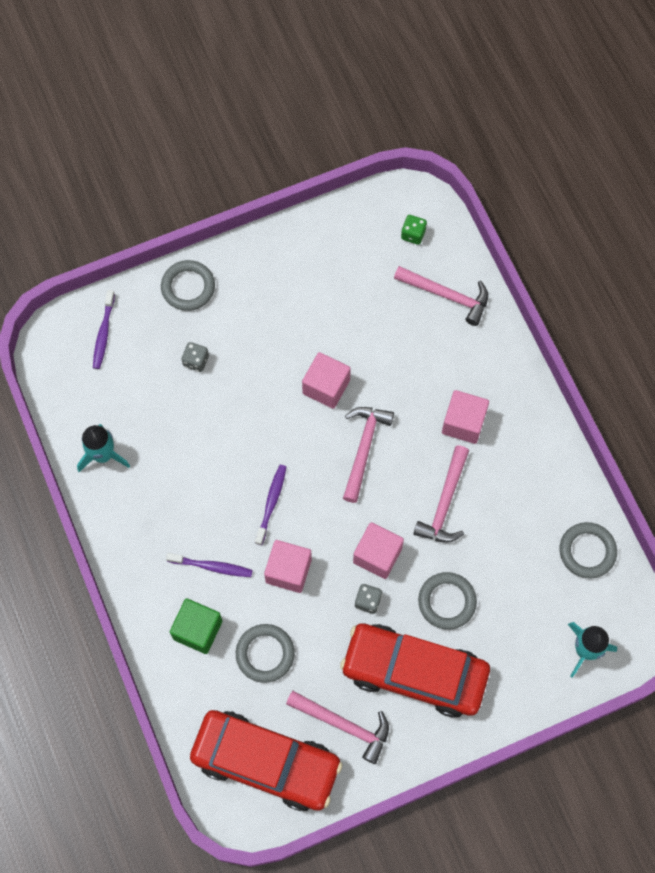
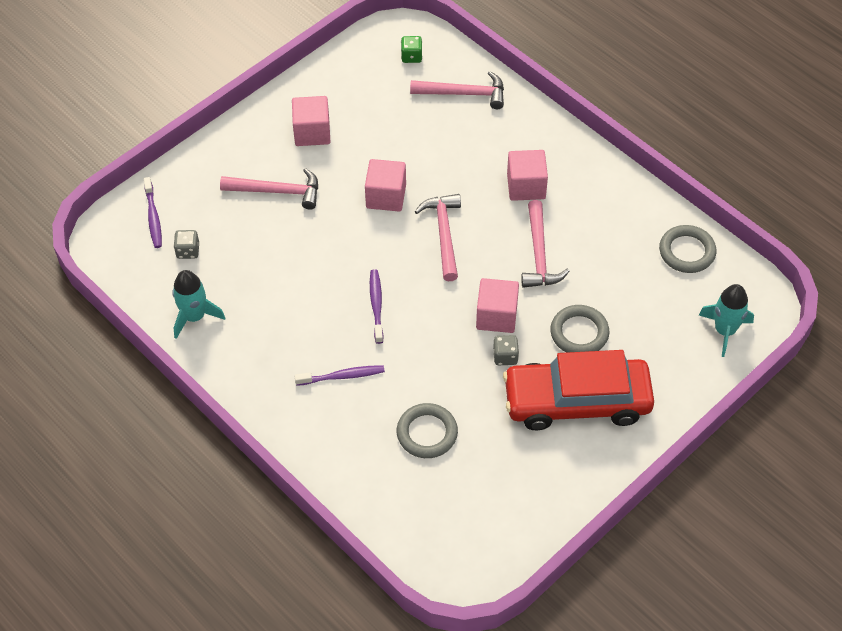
camera: 20 degrees left, 15 degrees down
(188, 287) = (220, 157): grey ring -> none
(196, 361) = (253, 213): grey dice -> grey dice (188, 251)
(198, 630) = (352, 434): green cube -> none
(266, 762) = (470, 526): red car -> none
(288, 571) = (418, 356): pink cube -> pink cube (312, 132)
(344, 725) = (531, 468): pink hammer -> pink hammer (277, 191)

